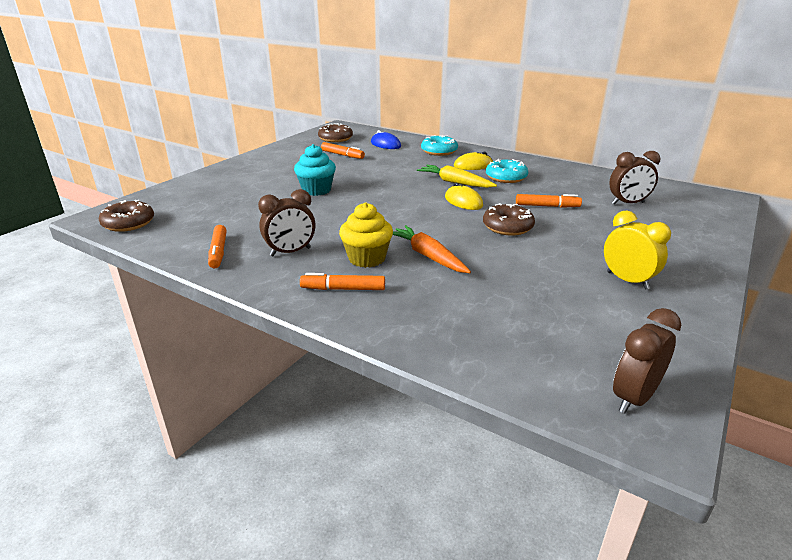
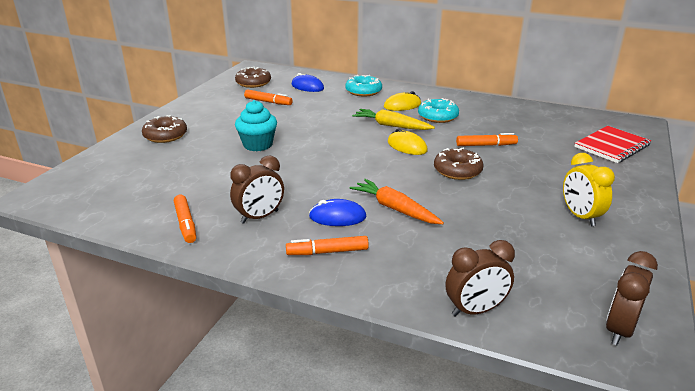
camera: 10 degrees left, 0 degrees up
(128, 223) = (74, 199): brown donut -> brown donut (165, 135)
(367, 258) = (337, 217): yellow cupcake -> blue mouse
(627, 280) = (580, 216): yellow clock -> yellow clock turned 150 degrees counterclockwise
(628, 203) = (556, 136): brown clock -> brown clock (475, 310)
(687, 217) = (612, 146): none -> red notebook

